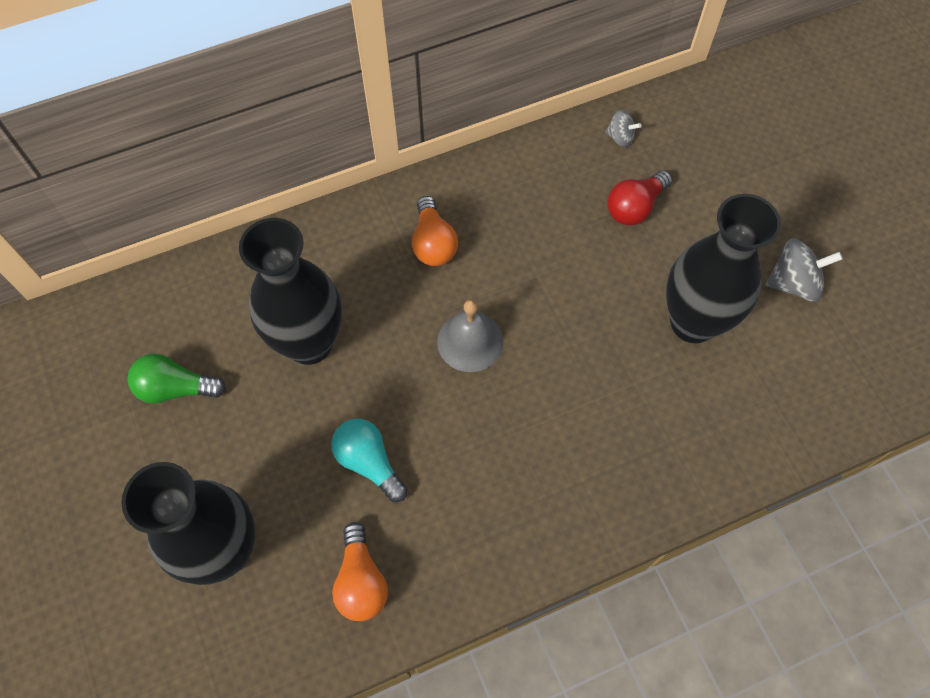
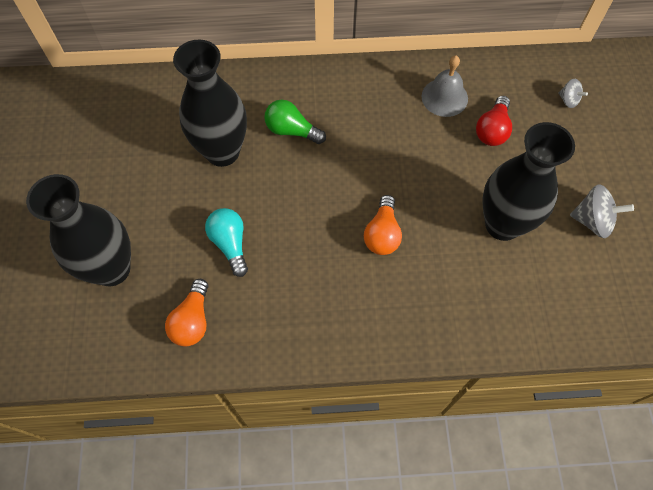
camera: 20 degrees right, 0 degrees up
(175, 388) = (122, 153): green light bulb -> green light bulb (291, 130)
(433, 243) = (335, 111): orange light bulb -> orange light bulb (382, 234)
(470, 341) = (333, 186): grey bell -> grey bell (444, 97)
(620, 137) = (501, 78): grey spinning top -> grey spinning top (568, 100)
(635, 207) = (492, 130): red light bulb -> red light bulb turned 45 degrees counterclockwise

